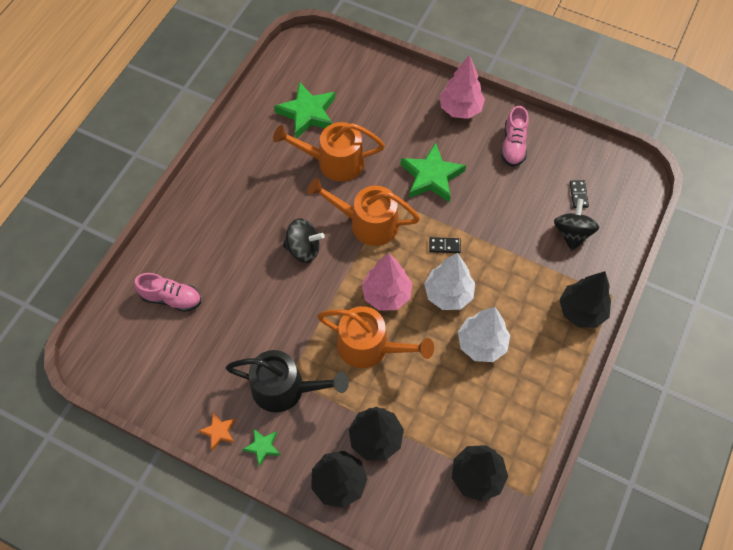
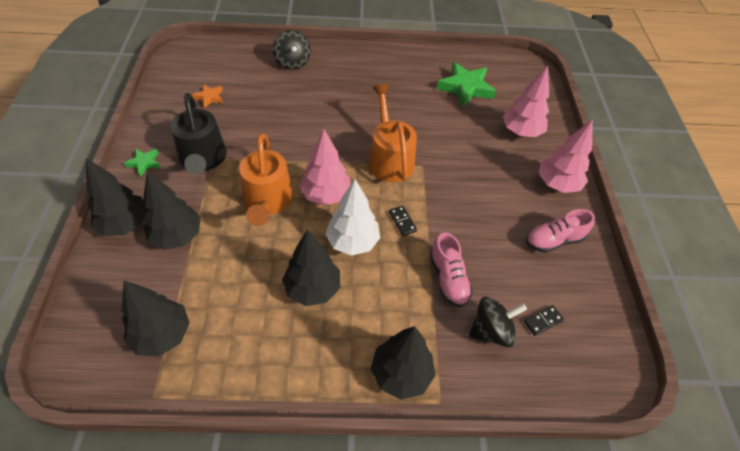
camera: 60 degrees right, 10 degrees down
(171, 298) = (253, 71): pink shoe -> pink shoe (448, 279)
(219, 432) = (149, 133): orange star -> orange star (209, 97)
(303, 249) = (338, 127): black spinning top -> black spinning top (292, 62)
(334, 162) = (433, 118): orange watering can -> none
(388, 101) = (521, 132): none -> pink tree
(431, 176) = (468, 187): green star -> none
(481, 344) = (312, 288): white tree -> black tree

